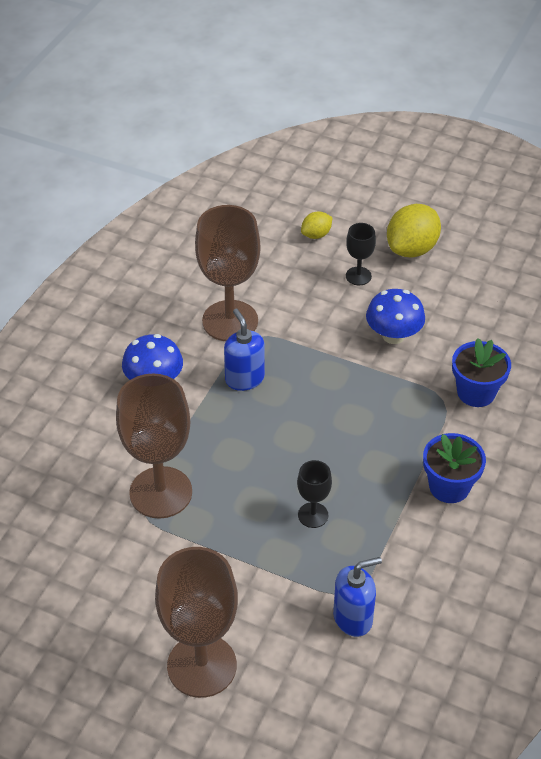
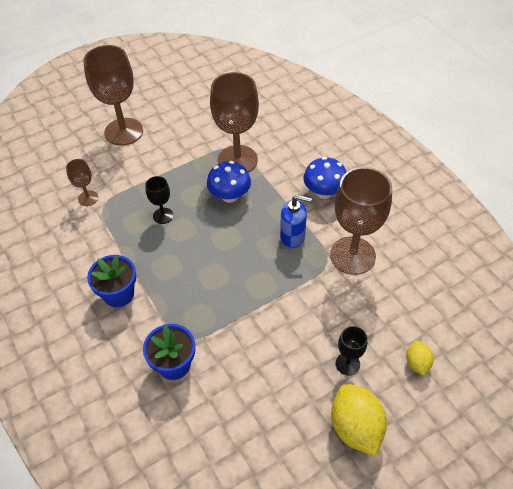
camera: 125 degrees right, 5 degrees up
(353, 618) = (88, 198): blue soap dispenser -> brown goblet
(393, 335) = (267, 347): blue mushroom -> blue mushroom (229, 196)

